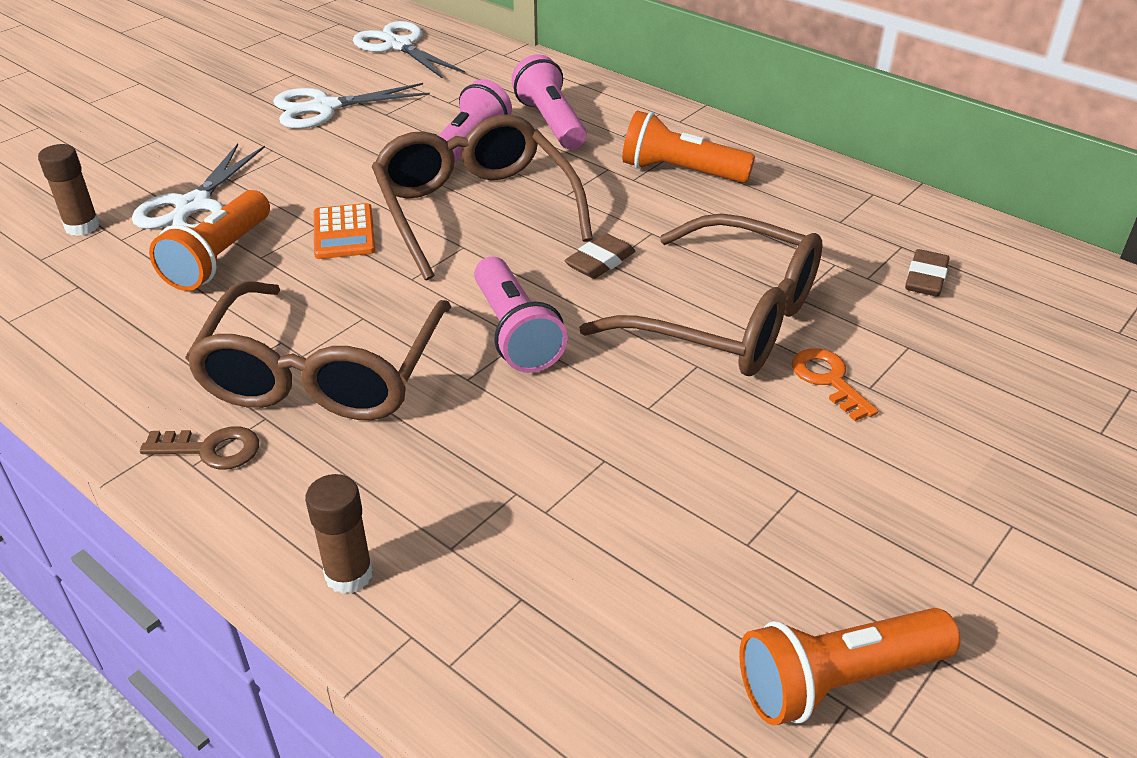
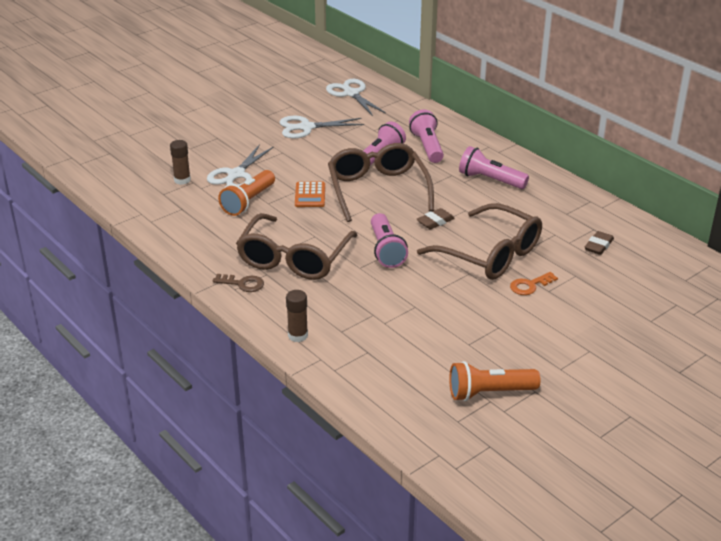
camera: 10 degrees right, 5 degrees down
(680, 172) = (490, 180): orange flashlight -> pink flashlight
(828, 380) = (530, 285): orange key -> orange key turned 105 degrees counterclockwise

